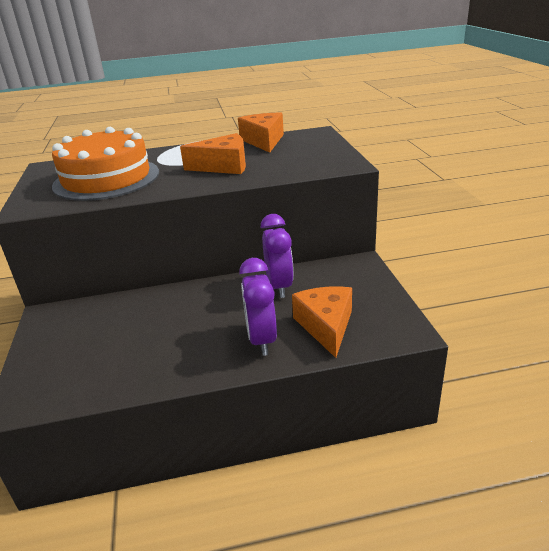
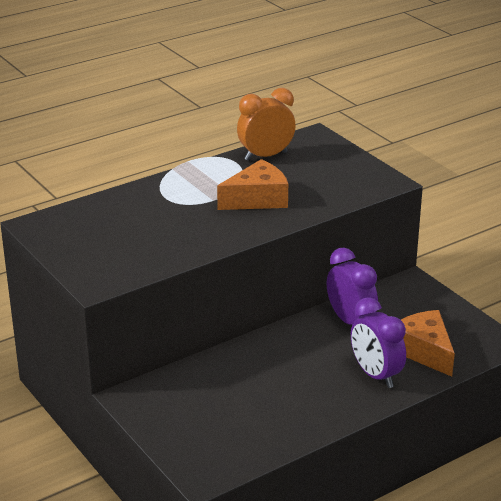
camera: 25 degrees left, 0 degrees up
(106, 179) = (140, 233): orange cake -> none
(264, 141) = (266, 156): orange cheese -> orange clock

